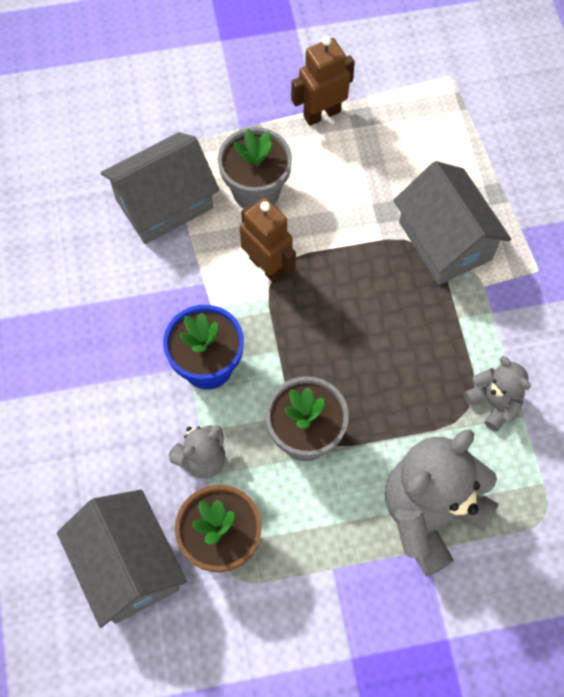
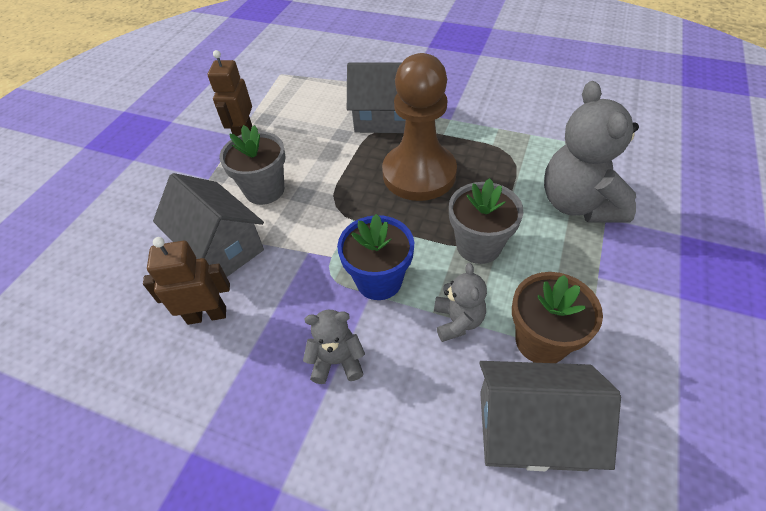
camera: 55 degrees left, 15 degrees down
(164, 204) = (221, 247): grey house -> grey house turned 45 degrees counterclockwise
(267, 266) = (327, 209): brown robot -> brown robot (207, 315)
(374, 326) = (419, 174): none -> brown pawn
(494, 403) = (513, 142): grey teddy bear -> grey teddy bear (337, 361)

